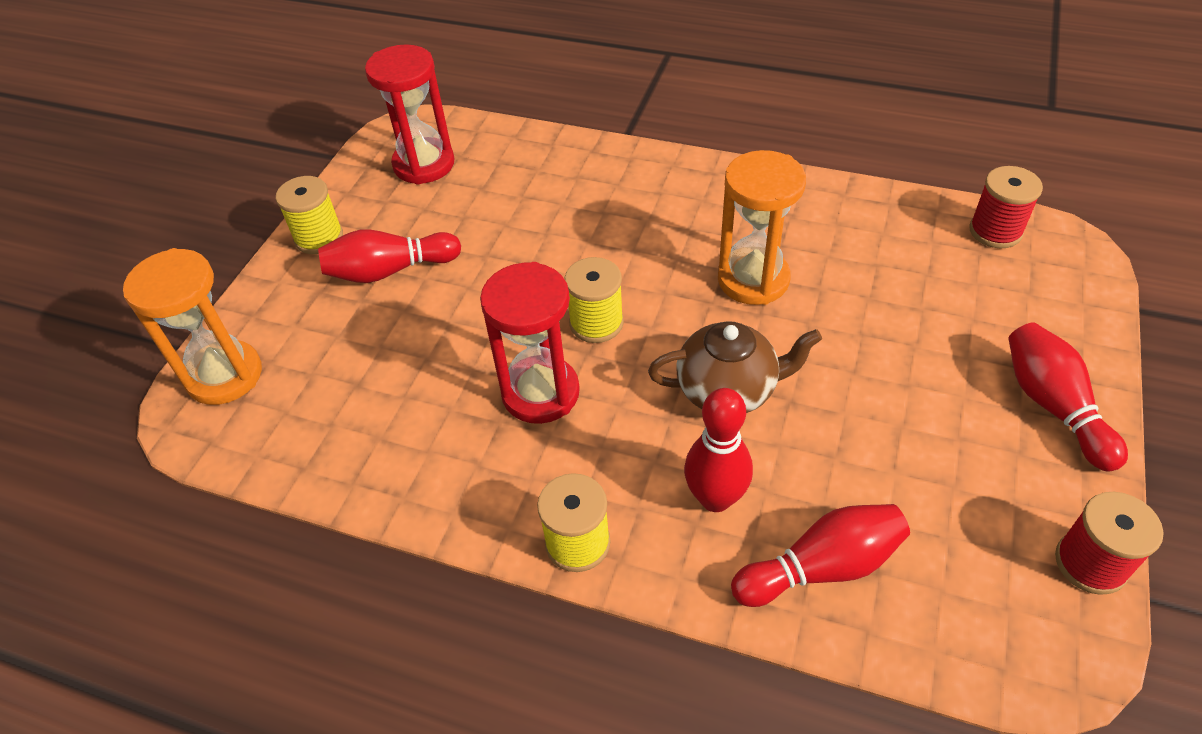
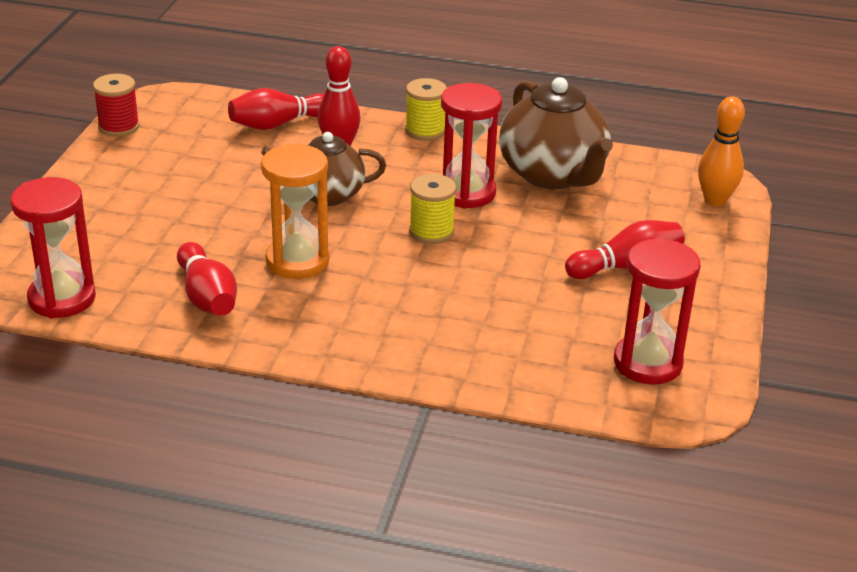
camera: 170 degrees right, 15 degrees down
(224, 375) = (715, 200): orange hourglass -> orange bowling pin
(319, 238) = (712, 292): yellow spool -> none
(412, 429) = (553, 175): none -> brown teapot
(995, 231) = (62, 298): red spool -> red hourglass
(1053, 406) = (93, 188): red bowling pin -> red bowling pin (207, 297)

